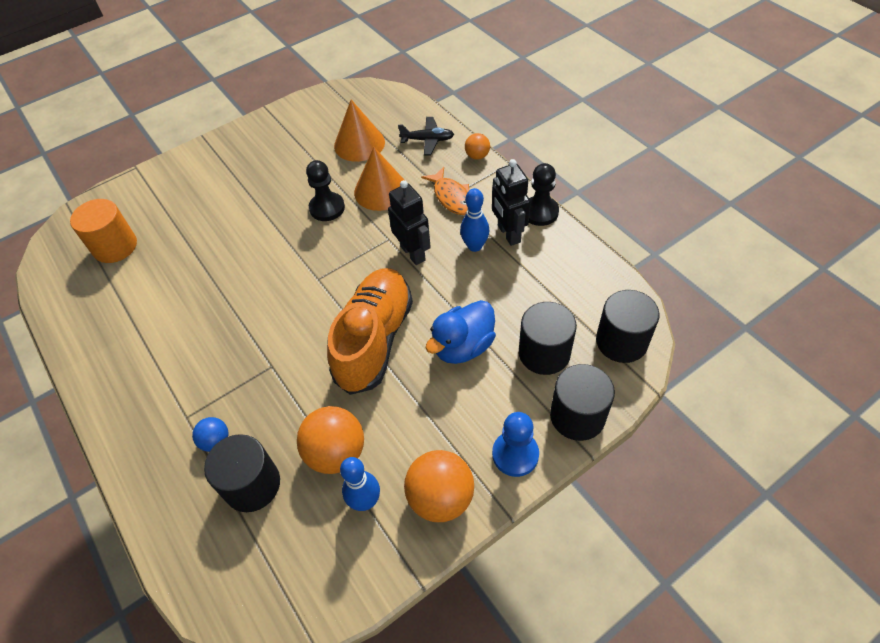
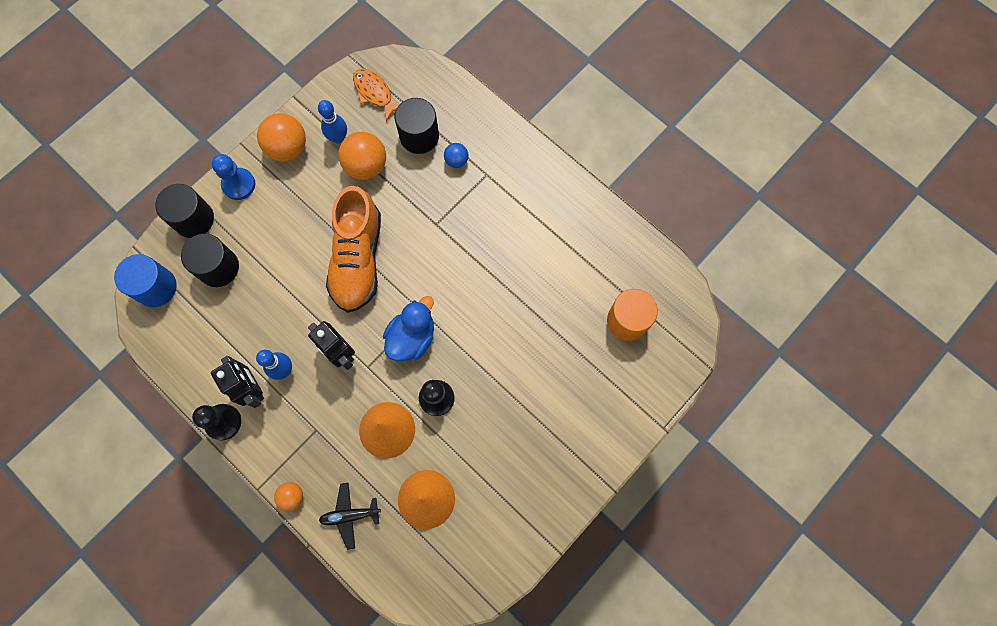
camera: 165 degrees right, 20 degrees up
(451, 197) = (313, 430): orange fish -> orange fish (374, 93)
(463, 346) = (284, 264): blue duck -> blue duck (412, 337)
(621, 341) = (156, 287): black cylinder -> blue cylinder

